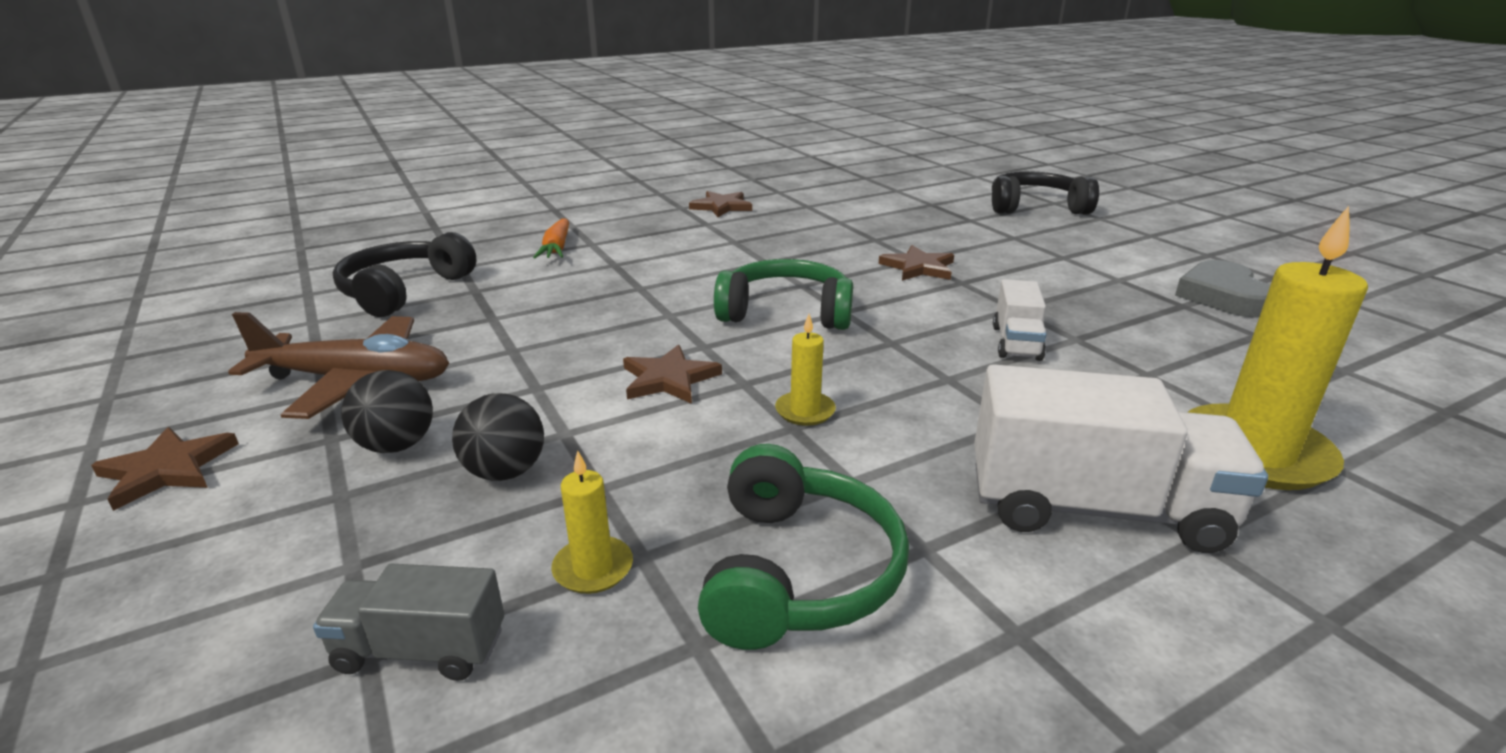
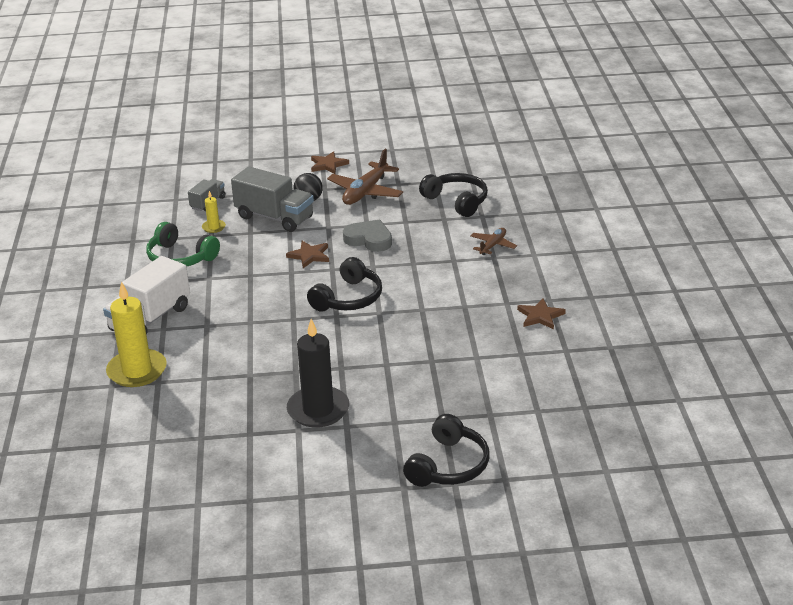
camera: 115 degrees right, 5 degrees up
(505, 472) = (274, 217): black ball -> grey truck
(557, 248) = (493, 245): orange carrot -> brown plane
(786, 312) = (348, 298): green headphones -> black headphones
(805, 411) = (258, 280): yellow candle -> none
(918, 267) = (373, 360): brown star -> none
(1016, 343) = (262, 354): white truck -> none
(1065, 276) = (318, 410): none -> black candle
(1222, 296) = (245, 456): grey heart -> grey heart (369, 239)

